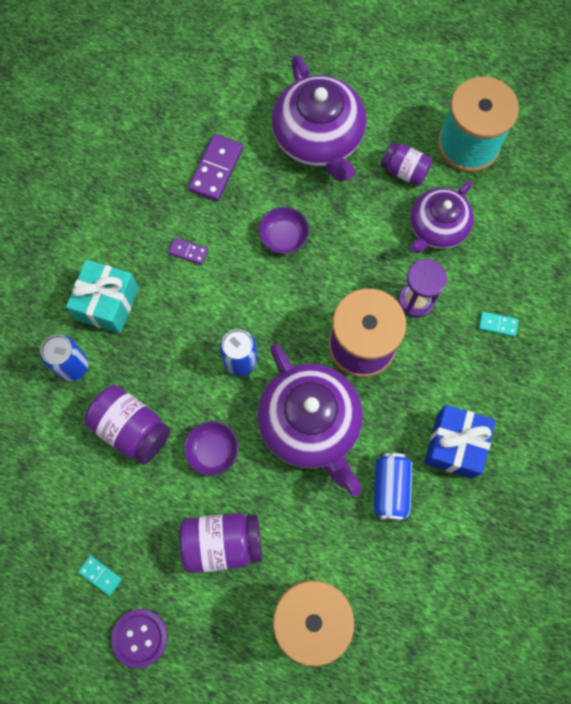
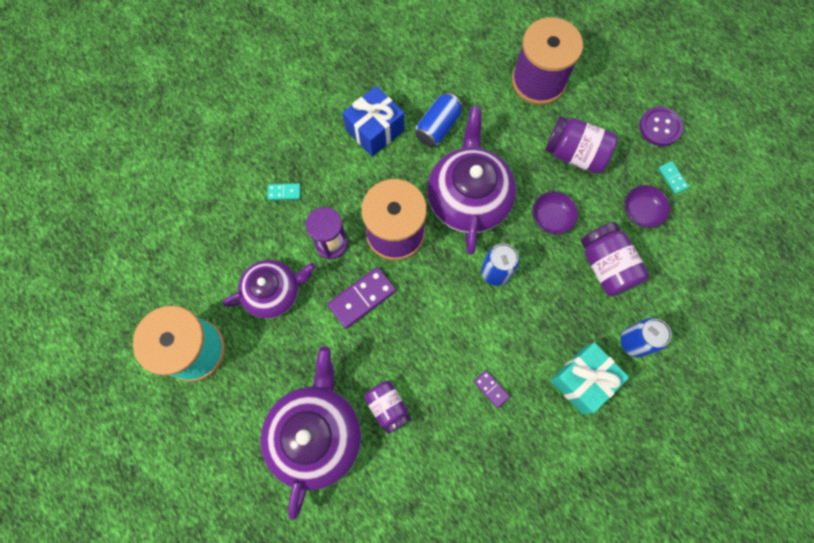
camera: 150 degrees left, 0 degrees up
(216, 169) = (425, 457): purple domino -> purple domino (362, 298)
(284, 236) = (403, 356): purple bowl -> purple bowl (641, 211)
(404, 171) = (264, 357): purple jar -> purple jar (388, 407)
(497, 324) = (284, 192): turquoise domino -> turquoise domino turned 45 degrees counterclockwise

